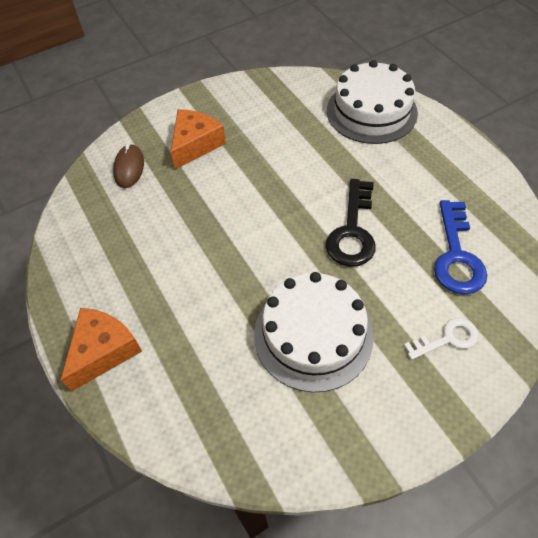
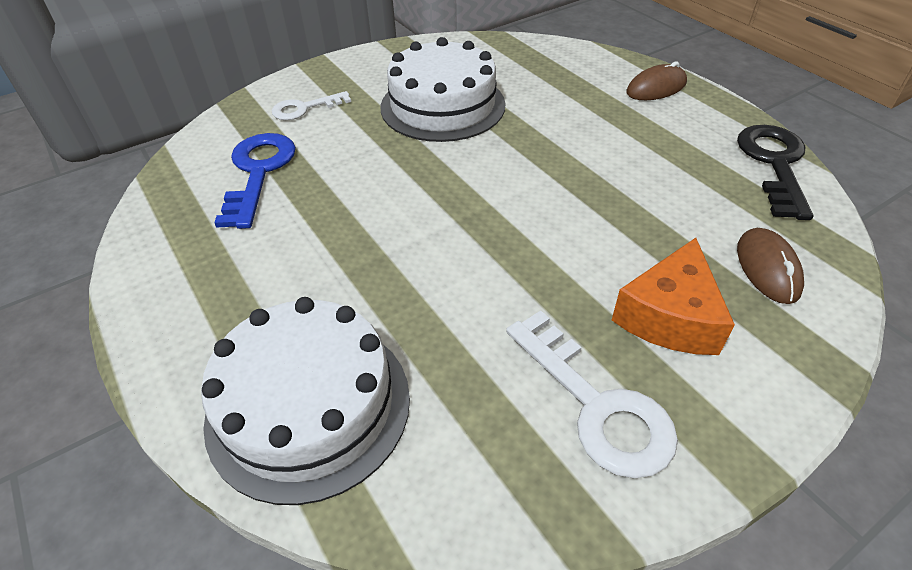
camera: 175 degrees right, 10 degrees down
(103, 351) = (656, 88): orange cheese -> brown mouse
(245, 109) = (596, 405): none -> white key
(352, 231) = (387, 193): black key -> black key (774, 164)

